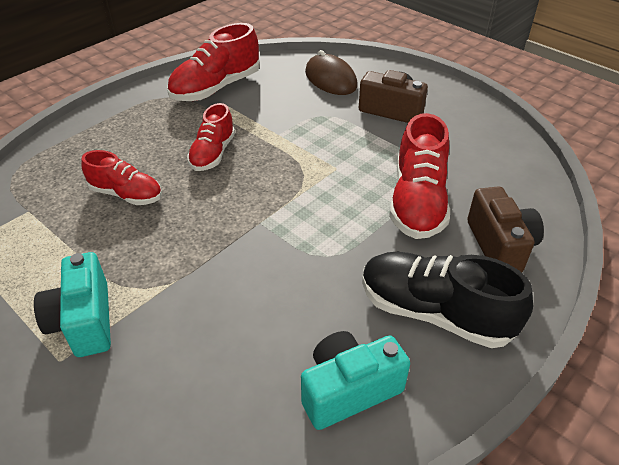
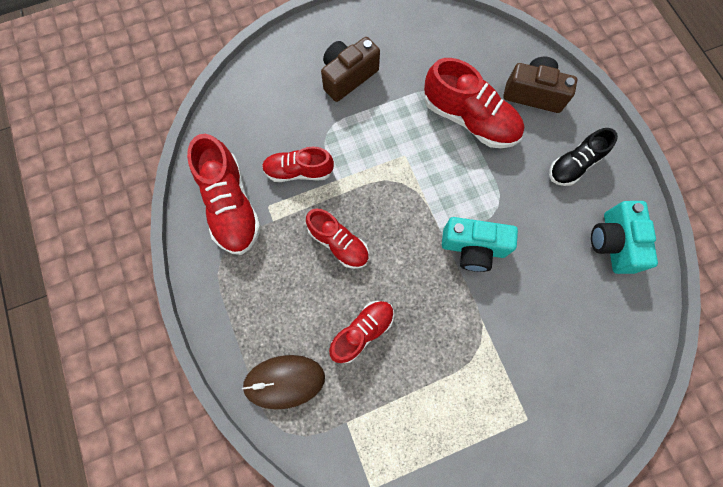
camera: 65 degrees left, 30 degrees up
(84, 321) = (497, 395): turquoise camera -> turquoise camera (473, 248)
(272, 111) = (299, 171): none -> red shoe
(330, 79) = (272, 100): brown mouse -> brown mouse (284, 381)
(434, 313) = (574, 165): black shoe -> black shoe, size x0.63

